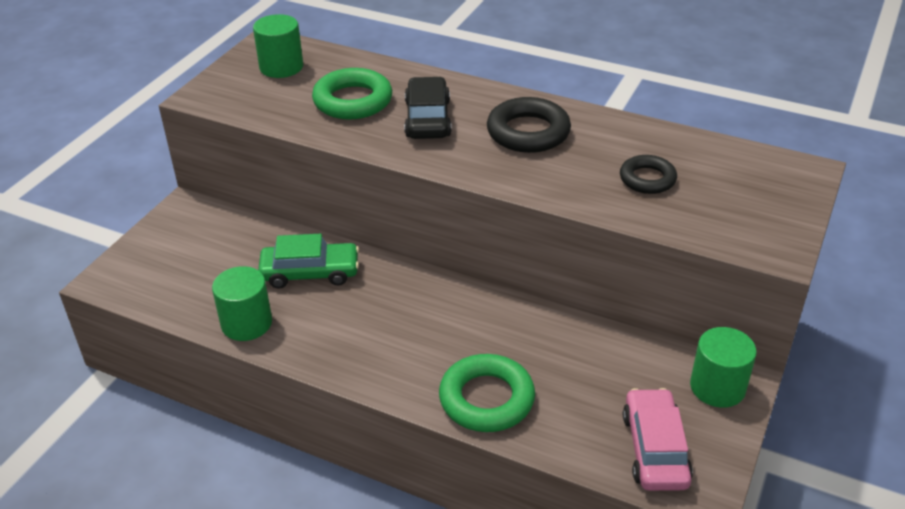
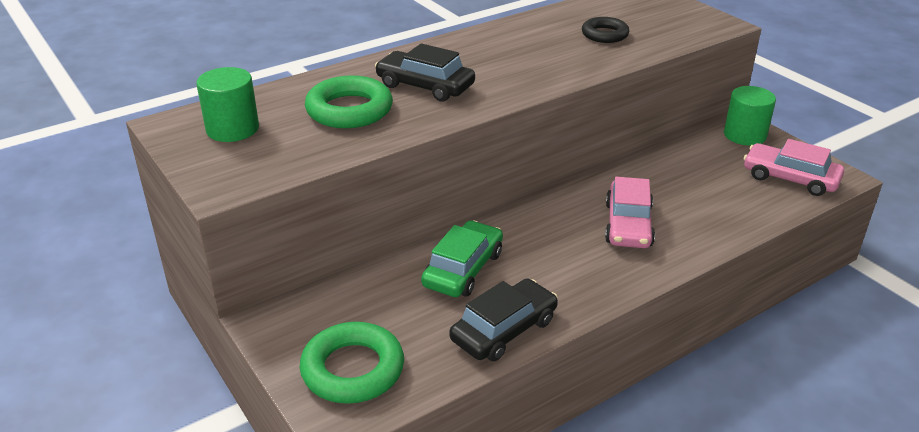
camera: 60 degrees left, 5 degrees down
(246, 323) = (504, 330): green cylinder -> black car
(453, 348) = (628, 225): none -> pink car
(486, 399) = (698, 229): green ring -> green ring (353, 369)
(528, 132) = (496, 54): black ring -> none

